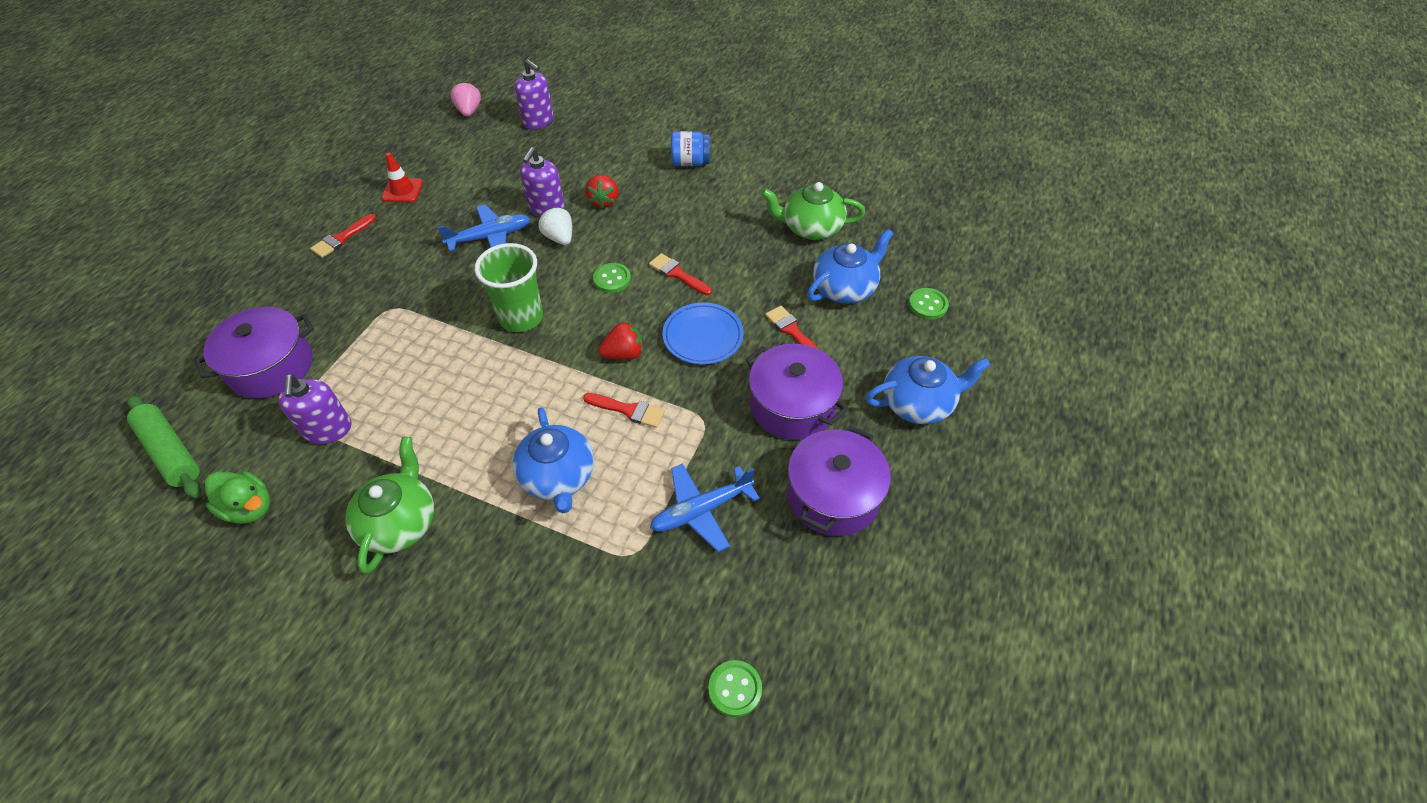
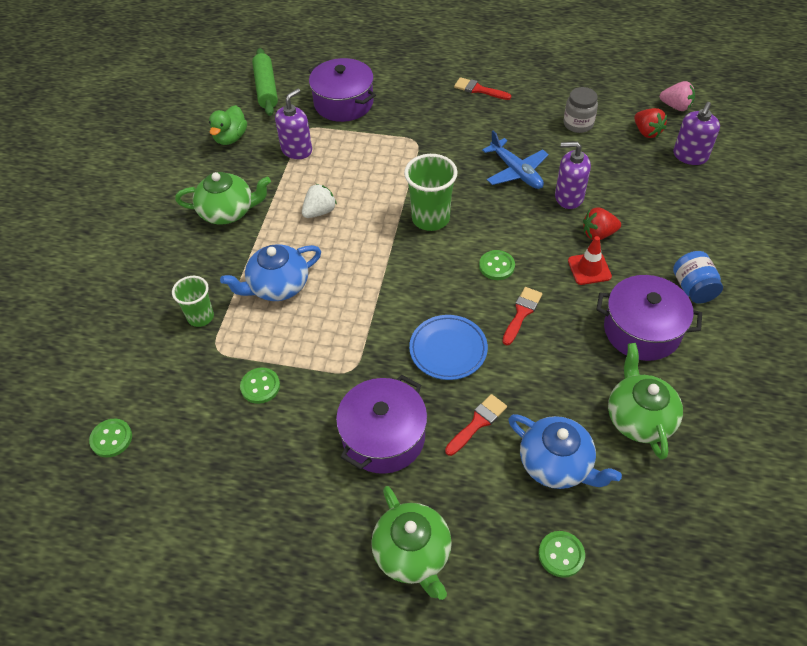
camera: 80 degrees right, 0 degrees up
(171, 452) = (266, 88): green rolling pin -> green rolling pin turned 45 degrees counterclockwise
(328, 430) = (297, 150): purple soap dispenser -> purple soap dispenser turned 150 degrees clockwise
(402, 190) = (548, 102): red traffic cone -> red traffic cone (589, 269)
(450, 178) = (578, 124): none -> grey jar
(469, 111) = (676, 106): pink strawberry -> pink strawberry turned 45 degrees clockwise
(559, 238) = (534, 216): white strawberry -> white strawberry (319, 211)
(574, 569) = (200, 317): none -> green cup
(624, 354) = (410, 296): red strawberry -> red strawberry (646, 132)
(628, 410) = (351, 314): red brush -> none
(701, 510) = (260, 386): blue plane -> green button
(833, 495) = (289, 485): purple pot -> purple pot (642, 330)
(918, 403) = (413, 554): blue teapot -> green teapot

